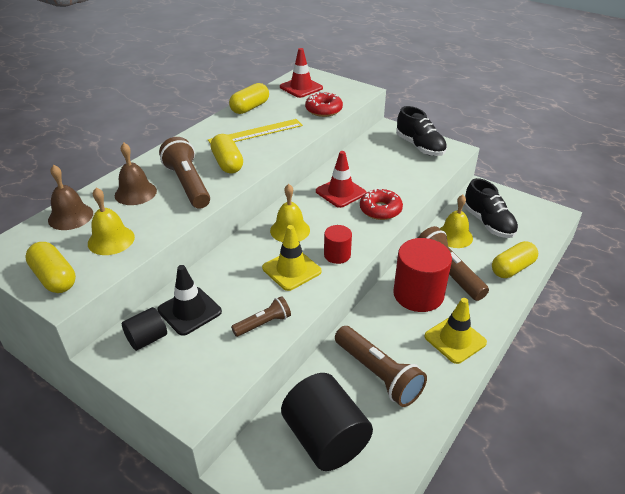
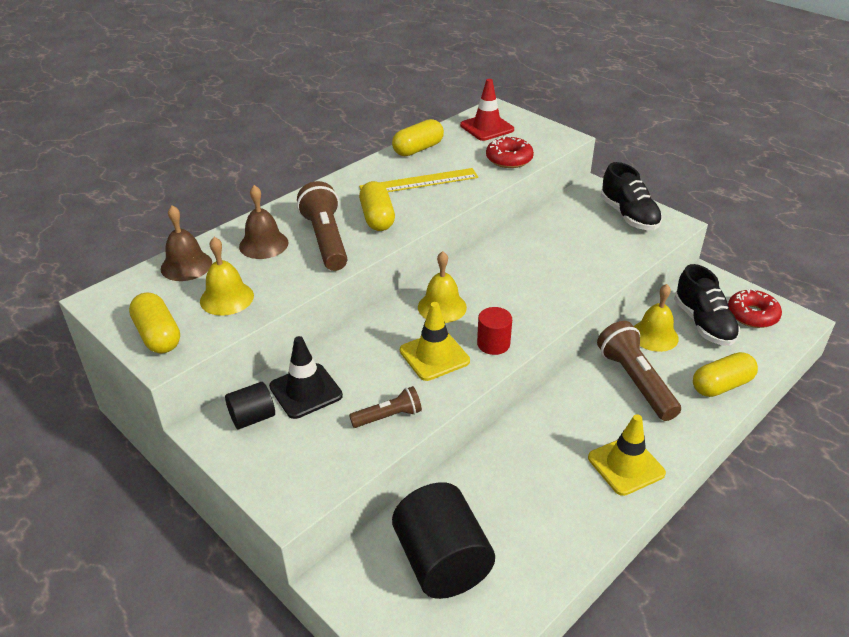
camera: 10 degrees right, 0 degrees up
(340, 192) = (514, 266): red traffic cone -> none
(378, 374) = (520, 495): brown flashlight -> none
(380, 210) = (559, 293): red donut -> red donut (752, 315)
(418, 294) = (591, 404): red cylinder -> none

